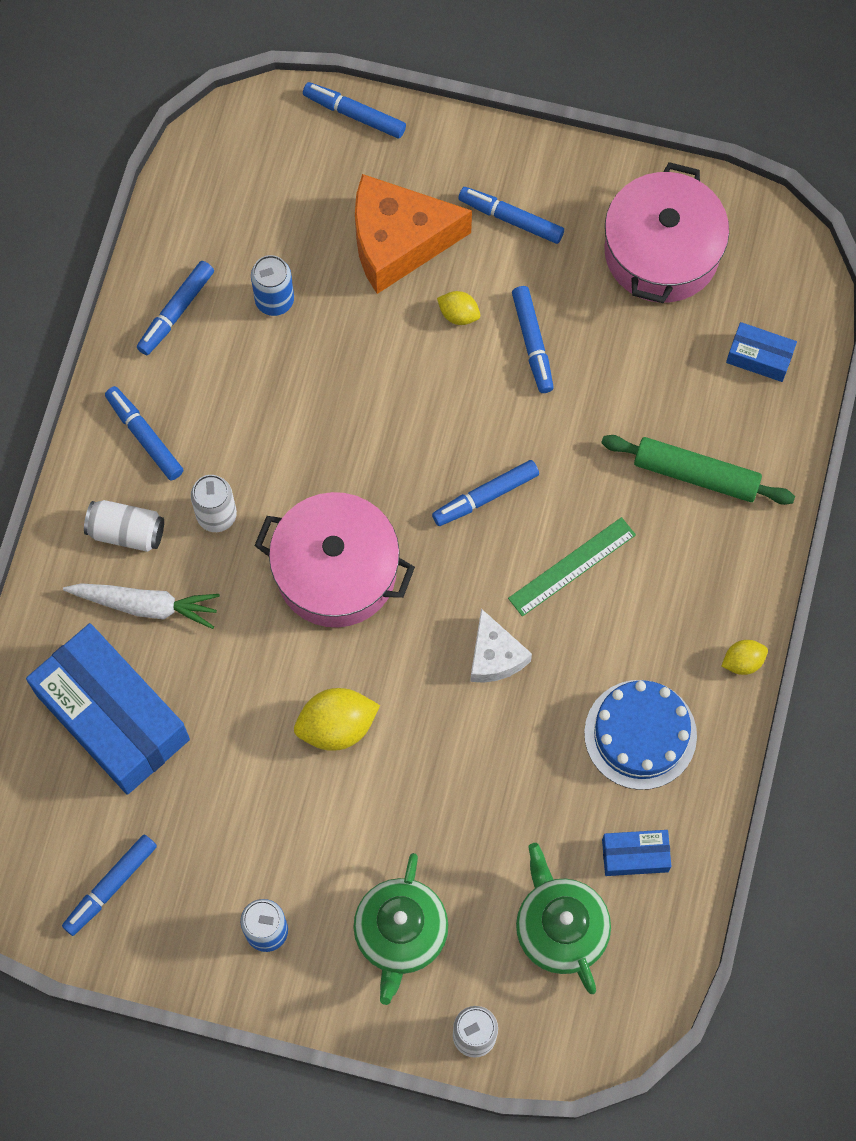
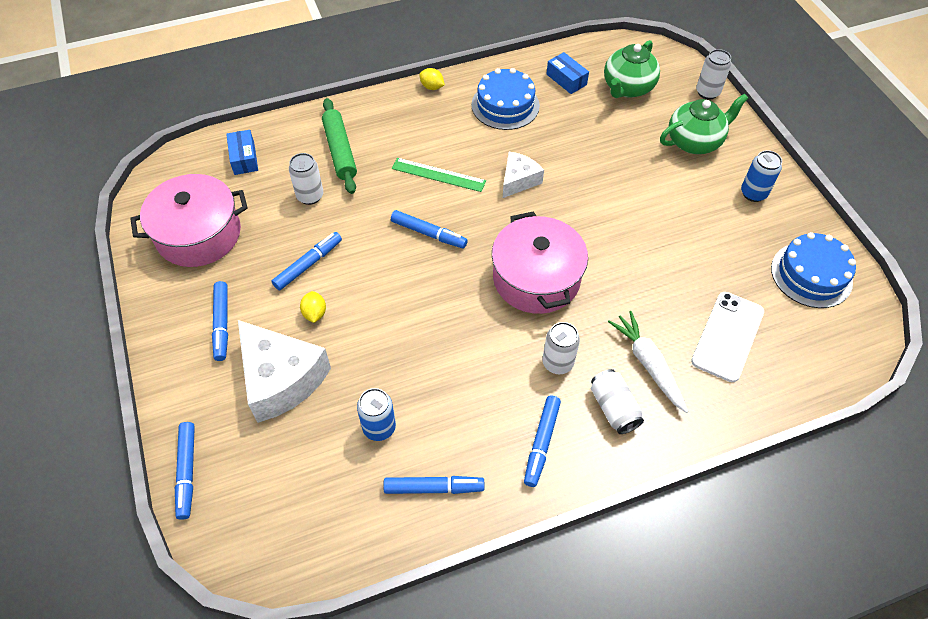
camera: 125 degrees left, 15 degrees down
(110, 886) = (811, 275): blue marker -> blue cake
(112, 717) = (727, 336): blue box -> white phone
(337, 726) = (622, 225): yellow lemon -> none
(398, 241) = (281, 379): orange cheese -> white cheese
(640, 399) = (310, 196): none -> white can

